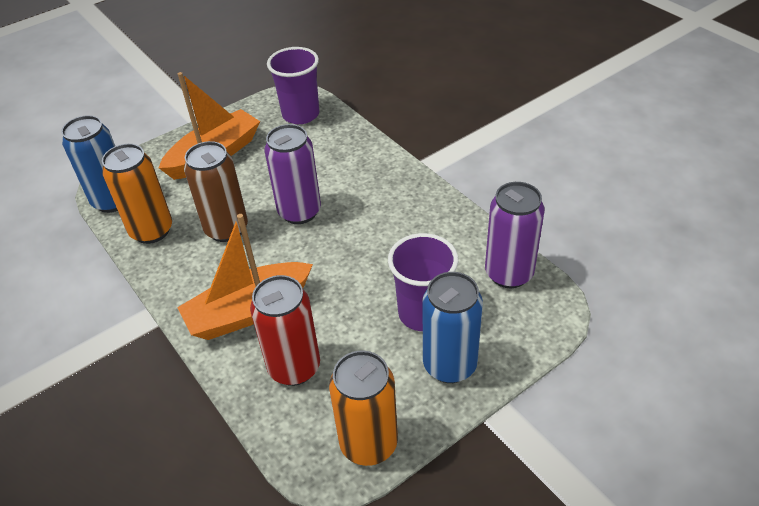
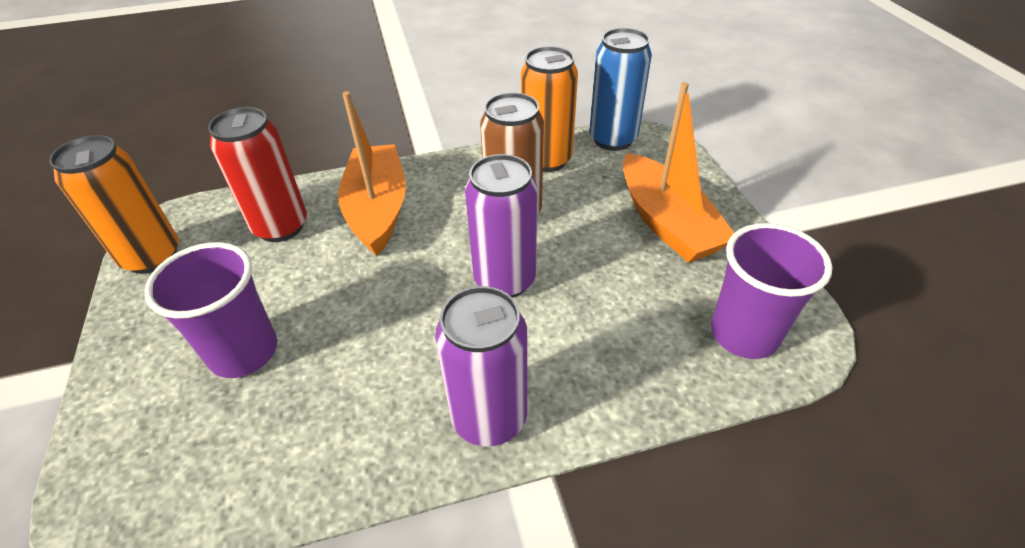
camera: 110 degrees right, 0 degrees up
(449, 365) = (156, 350): blue can -> none
(509, 273) = (211, 488): purple can -> purple can (489, 418)

